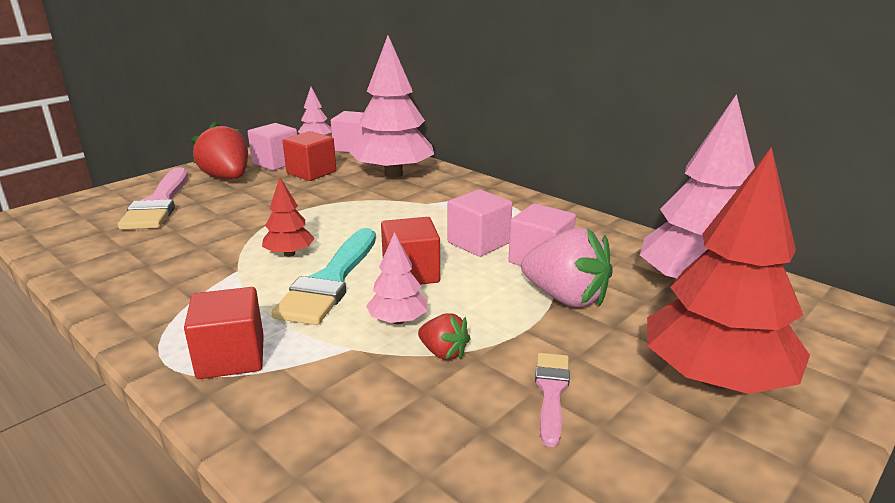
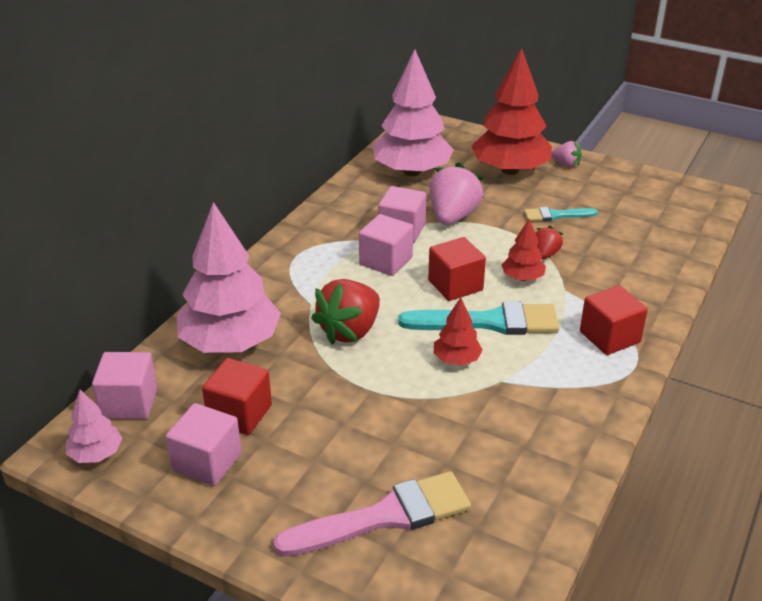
camera: 105 degrees left, 10 degrees up
(227, 178) = (278, 489): red strawberry -> red strawberry (350, 331)
(398, 320) = (522, 278): pink tree -> red tree
(551, 392) = (556, 215): pink brush -> turquoise brush
(756, 462) = (566, 164): none -> pink strawberry

